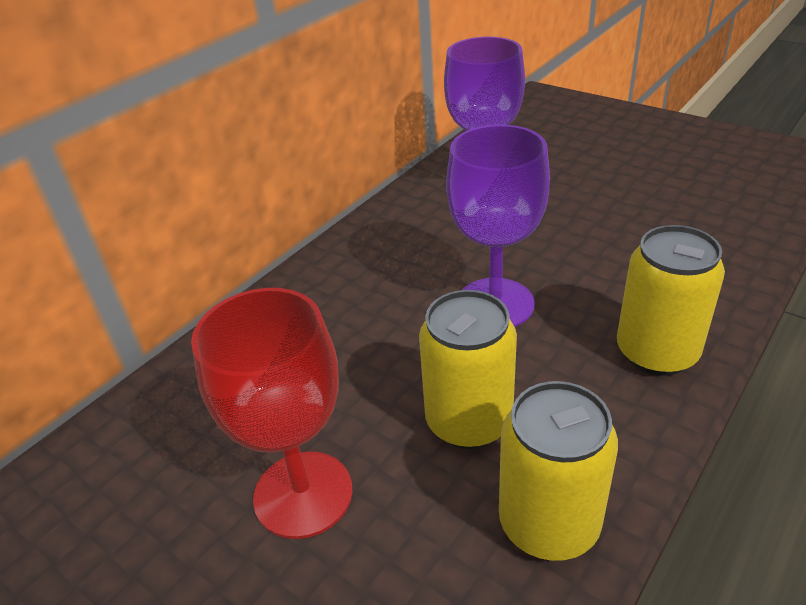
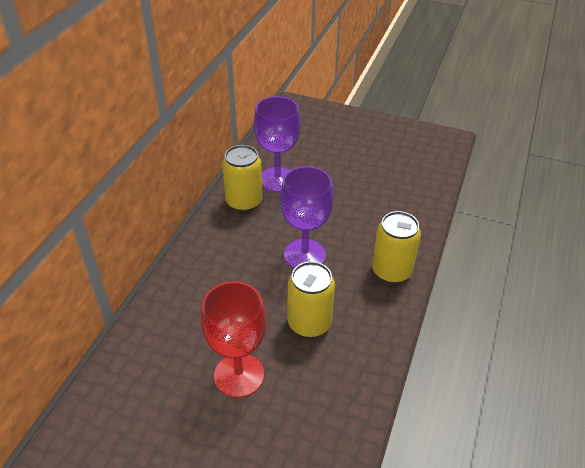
camera: 20 degrees left, 5 degrees up
(548, 523) = (359, 365): yellow can -> yellow can (244, 202)

